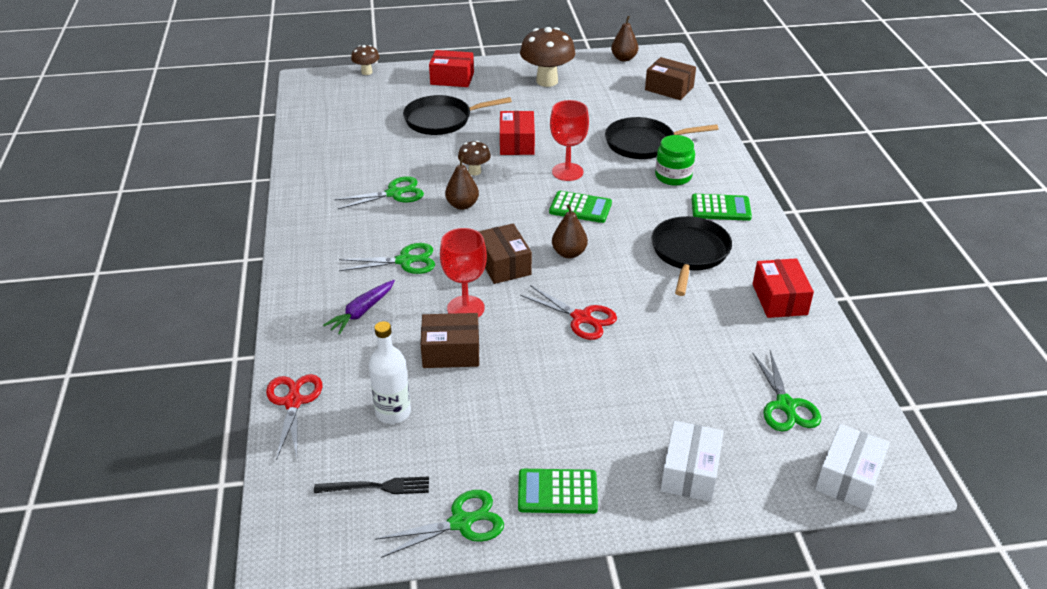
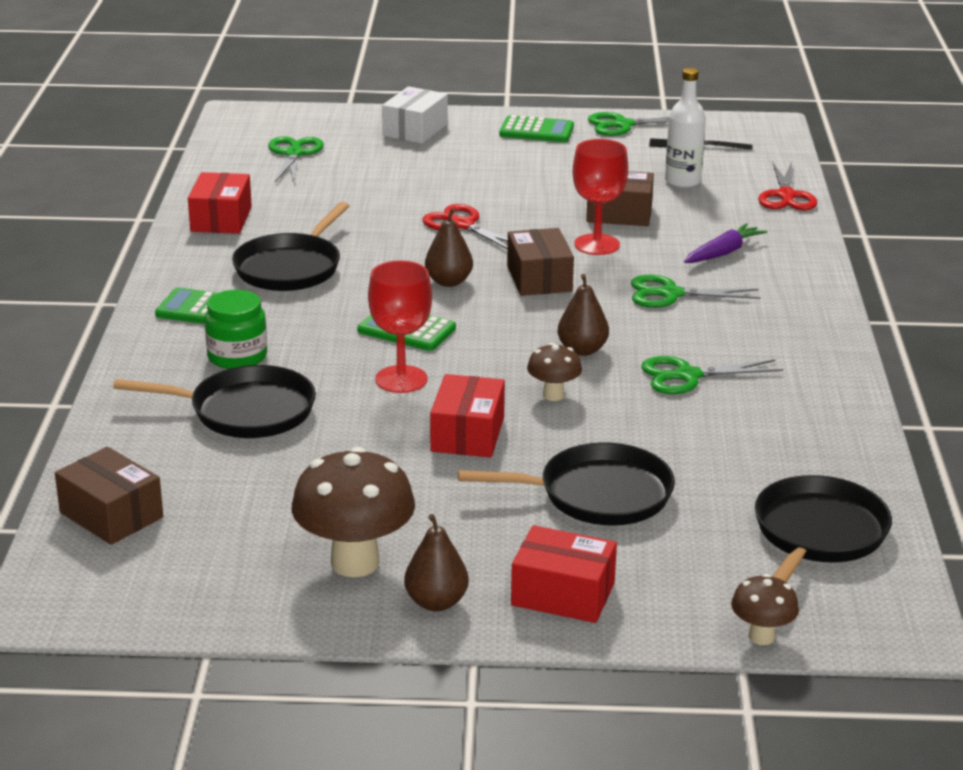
camera: 170 degrees left, 10 degrees down
(333, 113) = (817, 534): none -> black pan
(624, 58) = (147, 606): brown pear -> brown pear (436, 602)
(848, 478) = (281, 117): white box -> none

